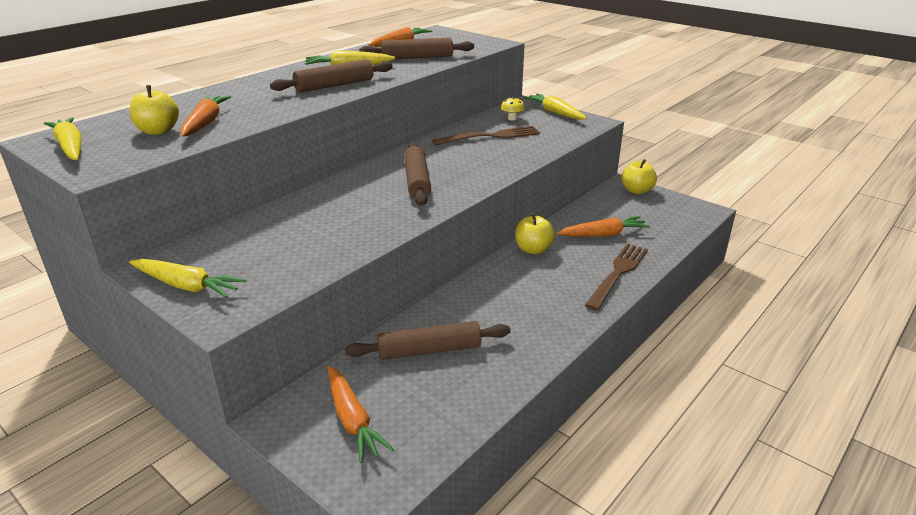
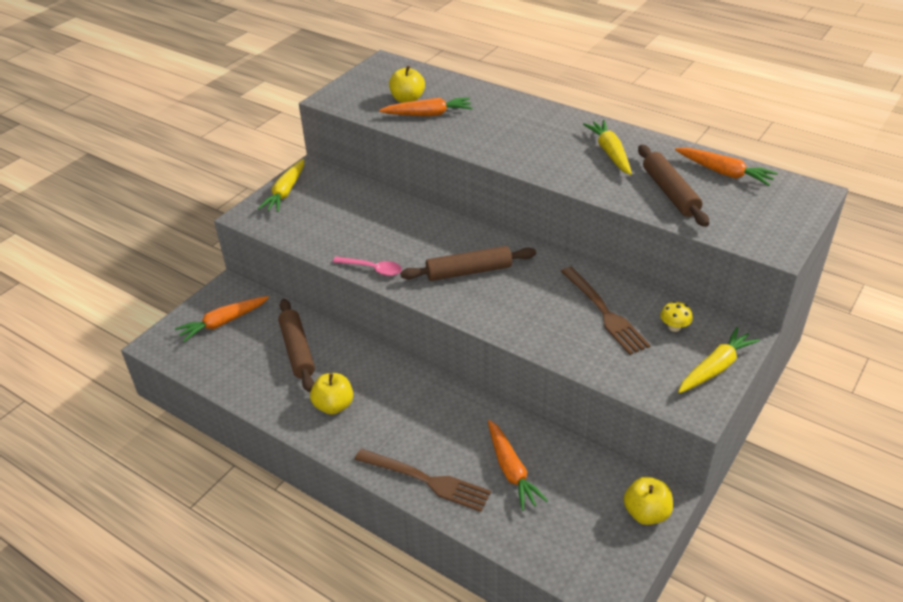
camera: 85 degrees right, 10 degrees up
(70, 147) = (372, 77): yellow carrot -> none
(334, 85) = (545, 156): brown rolling pin -> none
(391, 228) = (372, 269): none -> pink spoon
(533, 249) = (466, 408): yellow apple -> yellow apple (334, 405)

